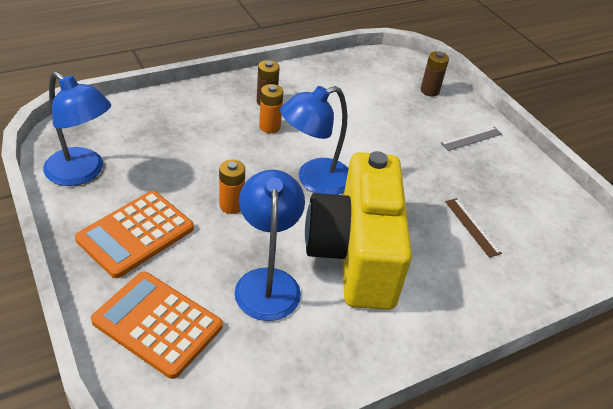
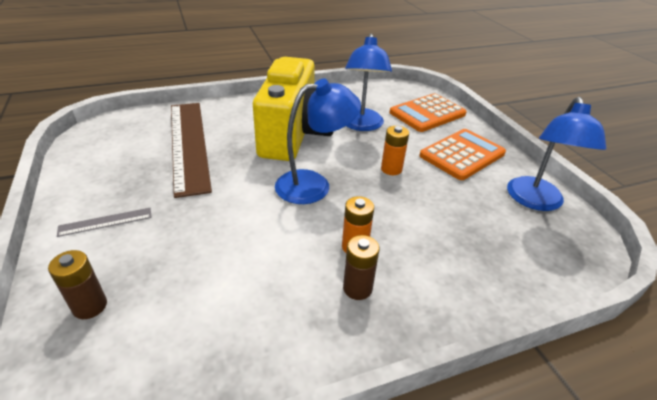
camera: 170 degrees left, 5 degrees down
(82, 173) = (535, 201): blue lamp -> blue lamp turned 120 degrees counterclockwise
(157, 324) = (427, 113): orange calculator -> orange calculator turned 105 degrees clockwise
(472, 227) = (188, 144): brown ruler -> brown ruler, size x2.49

